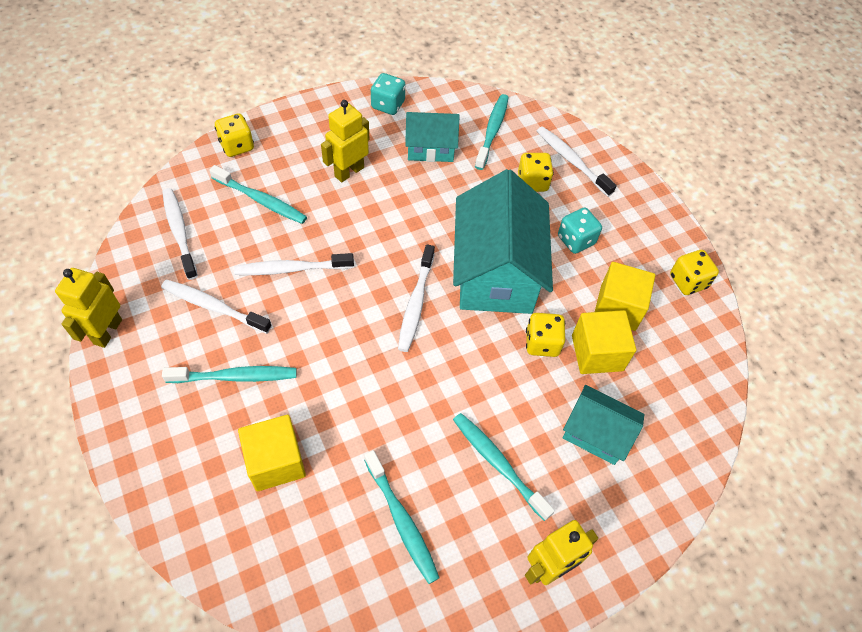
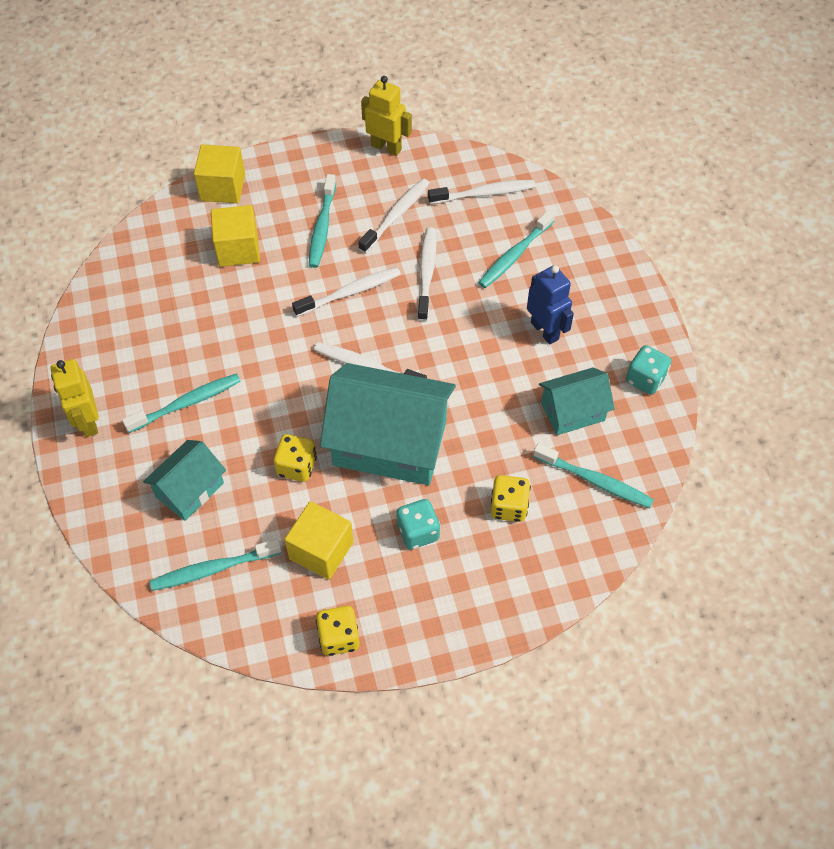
camera: 105 degrees right, 0 degrees up
(237, 146) = (590, 239): yellow dice -> none
(349, 172) = (545, 331): yellow robot -> blue robot
(402, 520) = (162, 326): turquoise toothbrush -> turquoise toothbrush (213, 569)
(430, 148) = (573, 411): turquoise house -> turquoise house turned 60 degrees clockwise
(571, 161) = (538, 559): white toothbrush -> white toothbrush (350, 292)
(597, 353) = (273, 514): yellow cube -> yellow cube (222, 187)

